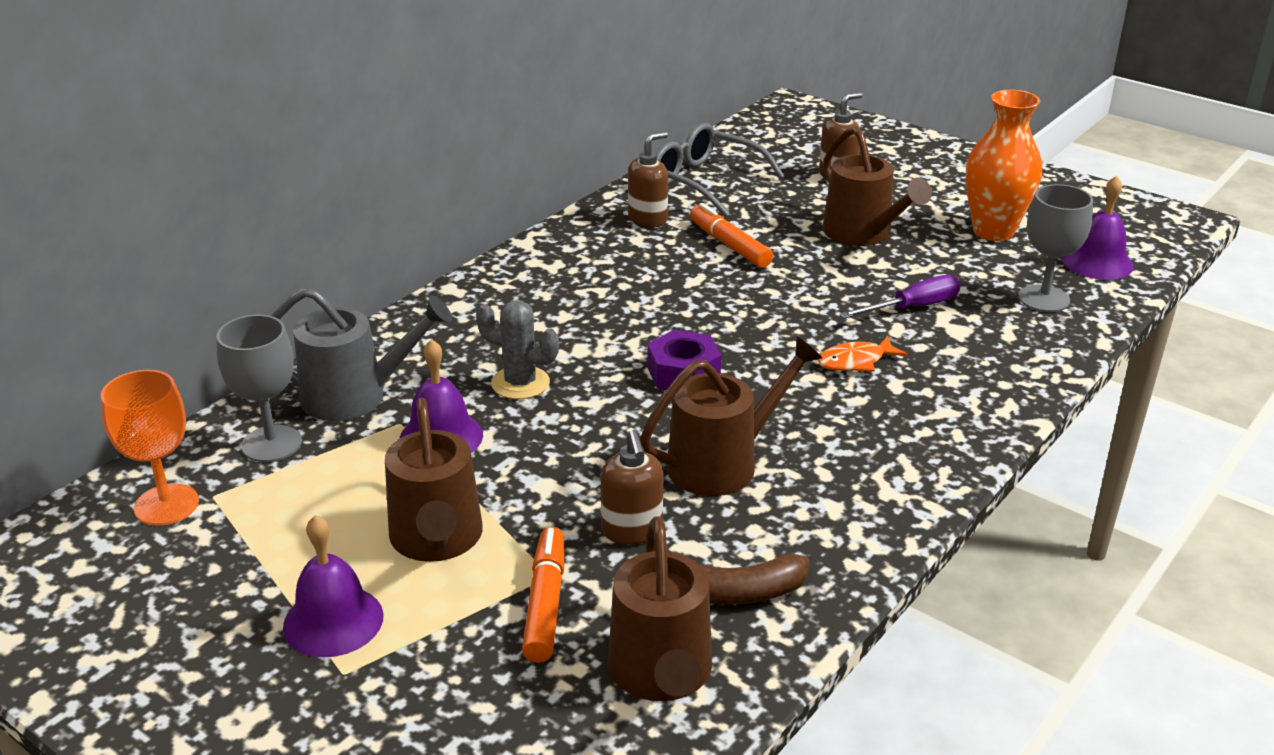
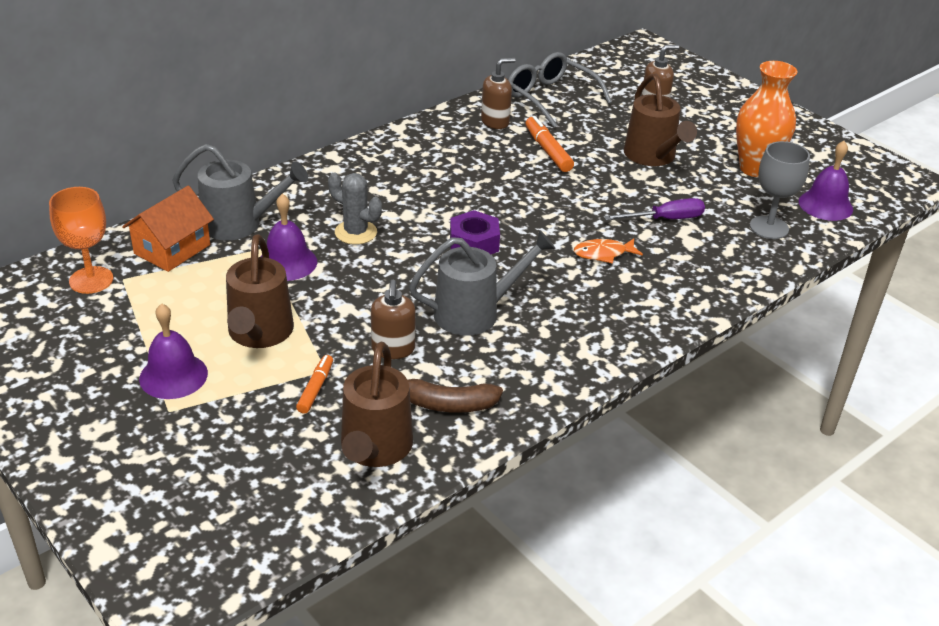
camera: 10 degrees right, 5 degrees up
(272, 444) = (172, 249): grey goblet -> orange house
(545, 604) = (315, 389): orange marker -> orange marker, size x0.66
(723, 463) = (475, 313): brown watering can -> grey watering can

